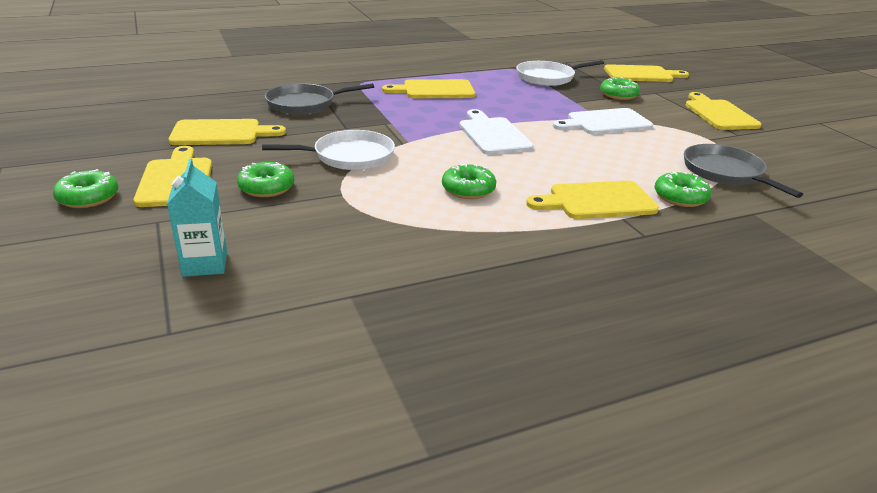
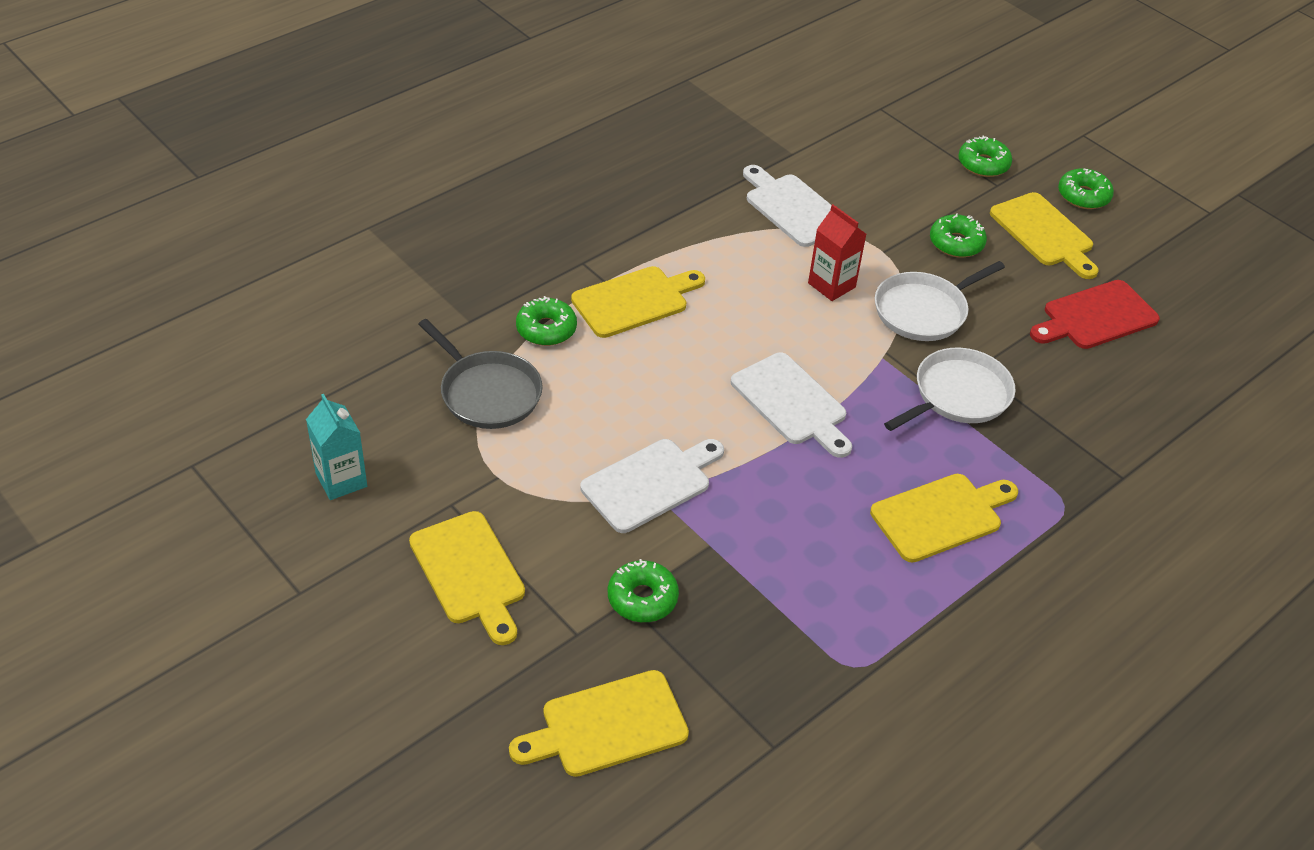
camera: 160 degrees right, 15 degrees up
(205, 264) = (915, 156): turquoise carton -> turquoise carton (341, 480)
(221, 133) = (1095, 317): yellow cutting board -> red cutting board
(305, 104) = (1077, 413): grey pan -> none
(398, 241) = (793, 208): none -> white cutting board
(411, 181) = (831, 285): none -> red carton
(468, 189) = (769, 287): green donut -> green donut (983, 164)
(548, 77) = (783, 639): white pan -> white pan (958, 395)

